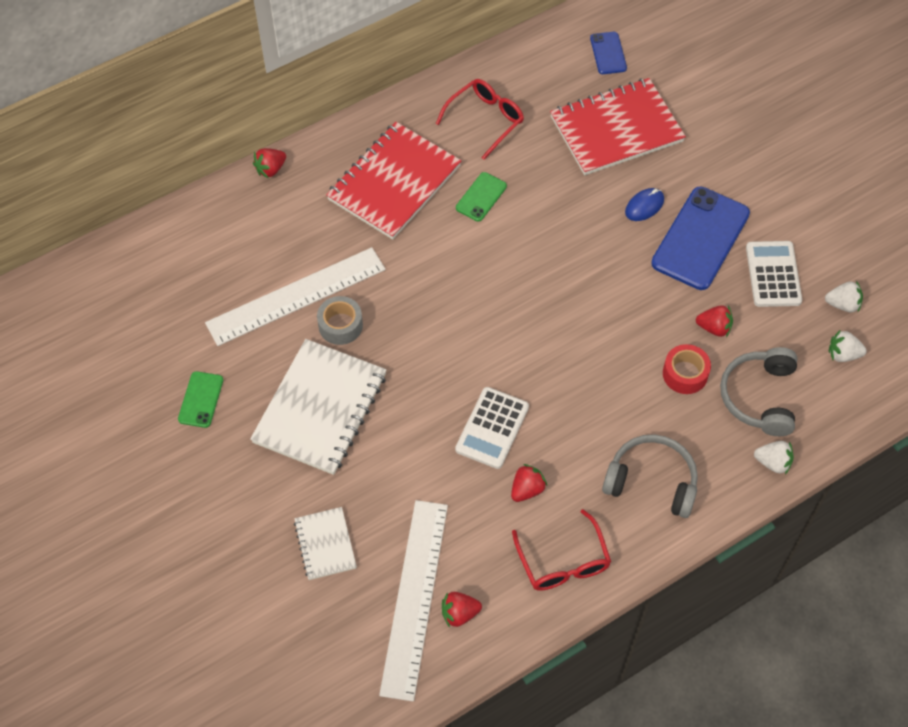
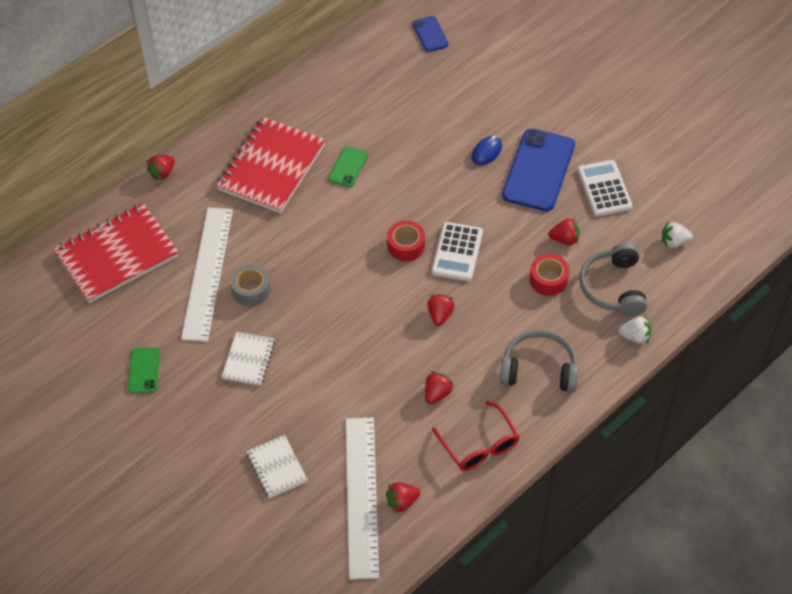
camera: 10 degrees left, 5 degrees down
(296, 296) = (208, 273): white ruler -> white ruler turned 45 degrees counterclockwise
(320, 408) = (249, 360): white notebook -> white notebook, size x0.51
(485, 120) = (338, 104): red glasses -> none
(492, 428) = (397, 350): white calculator -> white calculator (457, 252)
(528, 303) = (406, 246): none -> red tape
(550, 394) = (440, 315): none -> red strawberry
(616, 129) = (450, 94): red notebook -> red notebook (117, 255)
(842, 304) = (665, 203): white strawberry -> none

